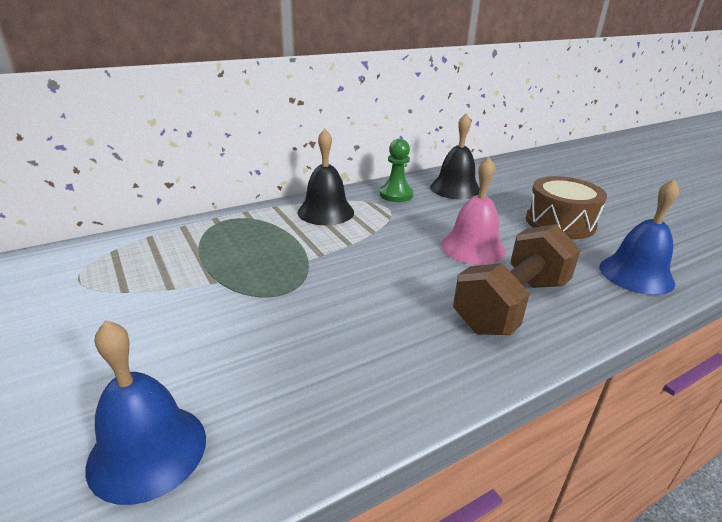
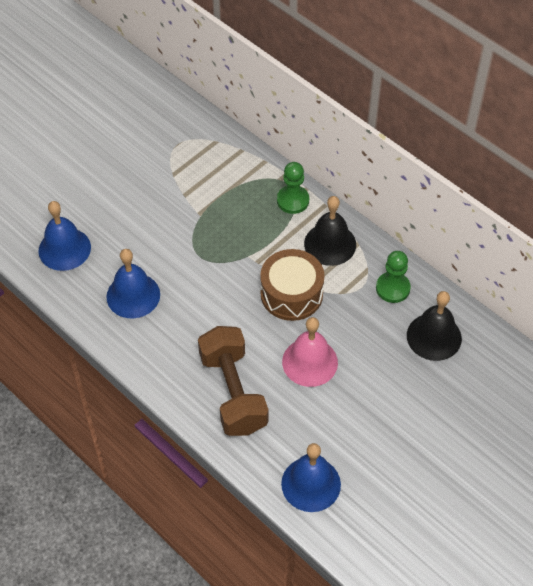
camera: 75 degrees right, 25 degrees up
(253, 220) = (293, 200): none -> green pawn
(314, 370) = (133, 295): none -> blue bell
(511, 305) = (233, 392): brown dumbbell -> brown dumbbell turned 45 degrees clockwise
(560, 222) = (391, 432): brown drum -> brown drum (291, 294)

